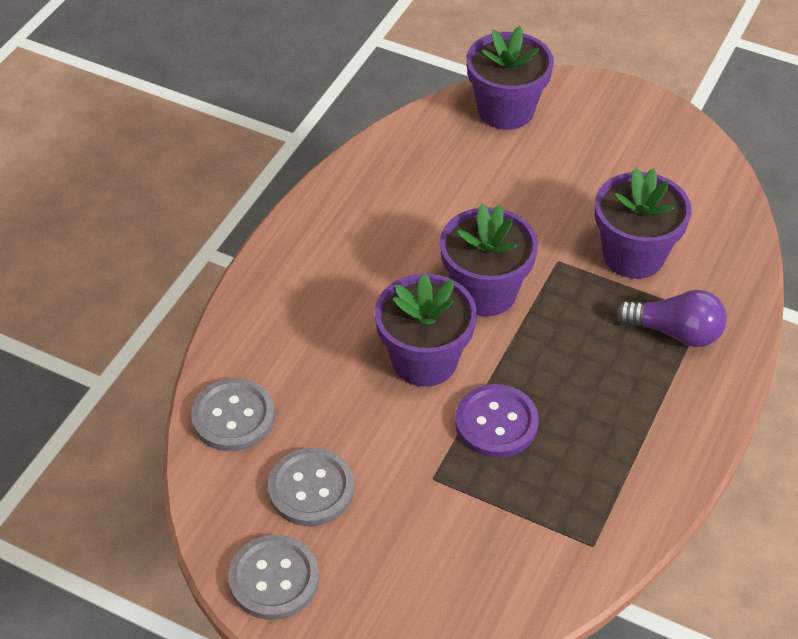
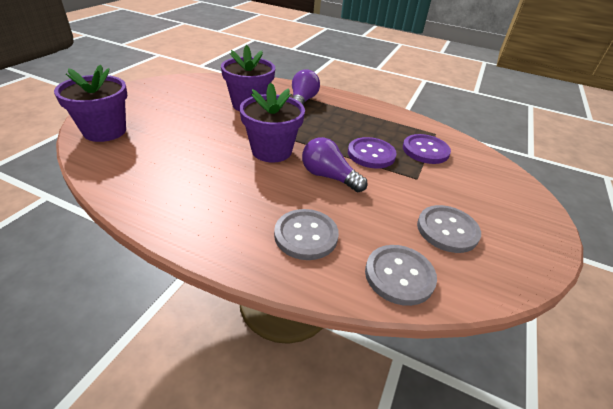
camera: 95 degrees left, 10 degrees down
(274, 579) = (525, 249): grey button -> grey button (306, 235)
(424, 360) = (329, 177): purple flower pot -> purple light bulb
(523, 511) = (425, 150): none -> purple button

